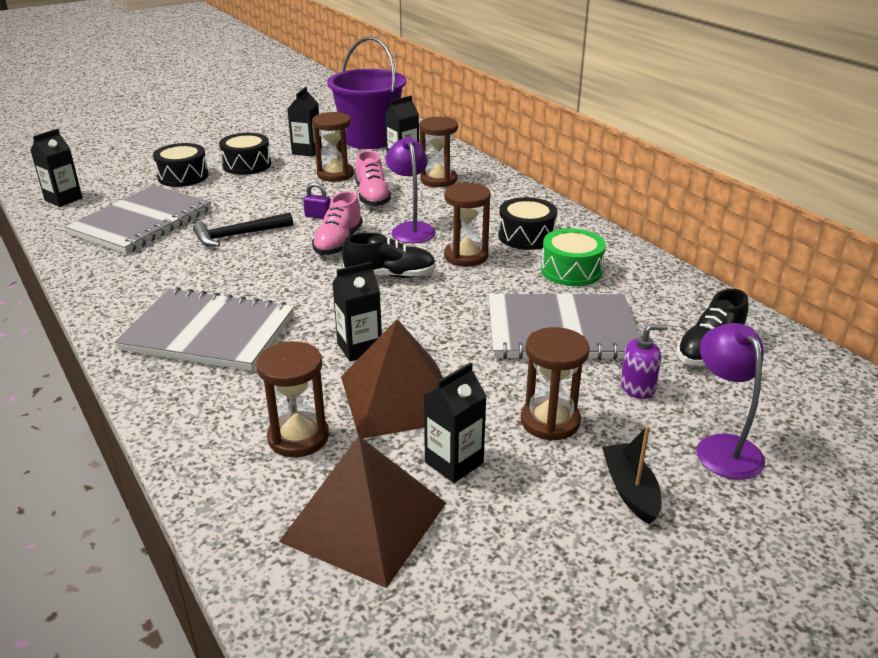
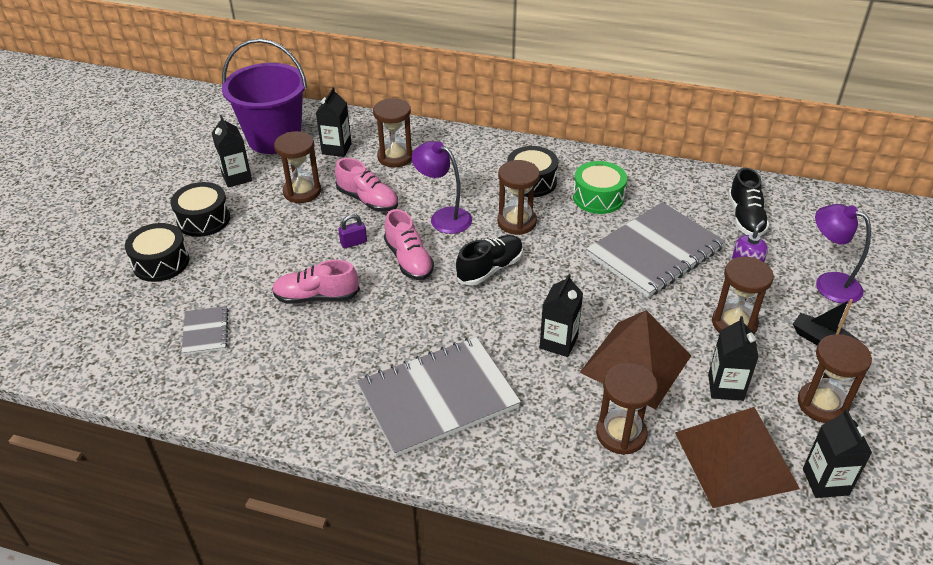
camera: 40 degrees left, 10 degrees up
(63, 199) = (77, 351): black carton -> black carton (825, 481)
(142, 222) = (205, 332): grey notebook -> grey notebook, size x0.46
(238, 235) = (316, 297): black hammer -> pink shoe
(534, 538) = (822, 404): none -> brown hourglass

